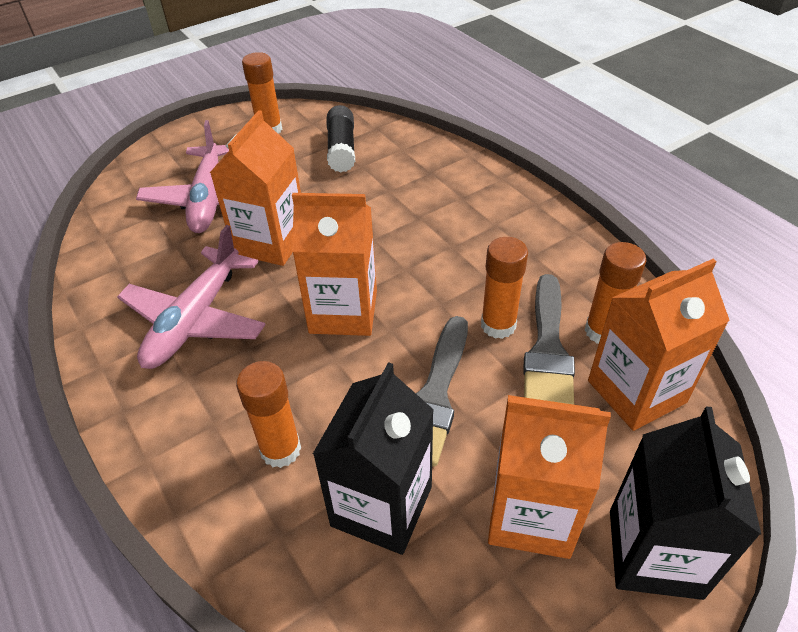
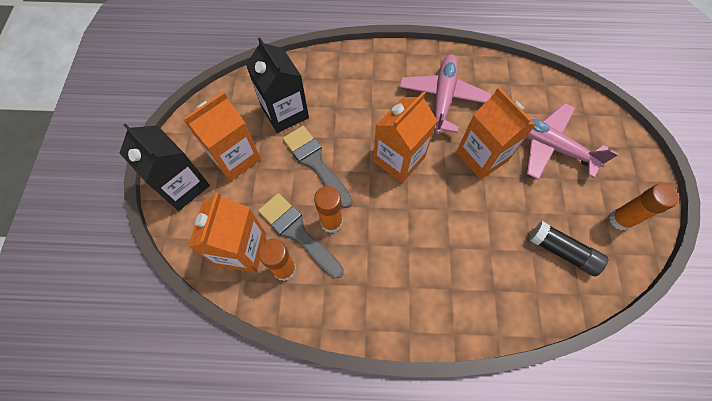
camera: 125 degrees right, 20 degrees up
(195, 320) = (443, 97): pink plane -> pink plane turned 45 degrees clockwise
(280, 450) = (339, 94): orange glue stick -> none

